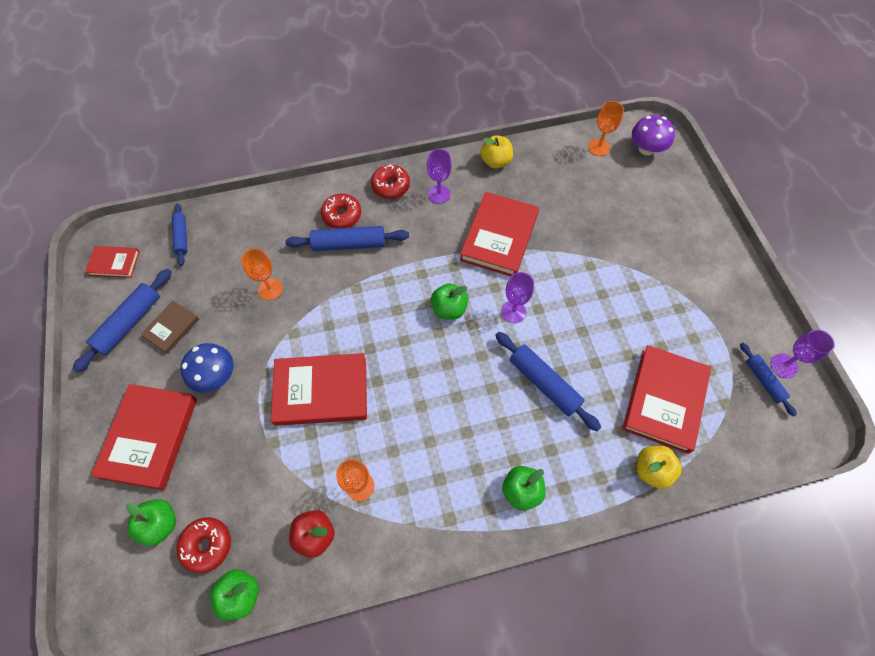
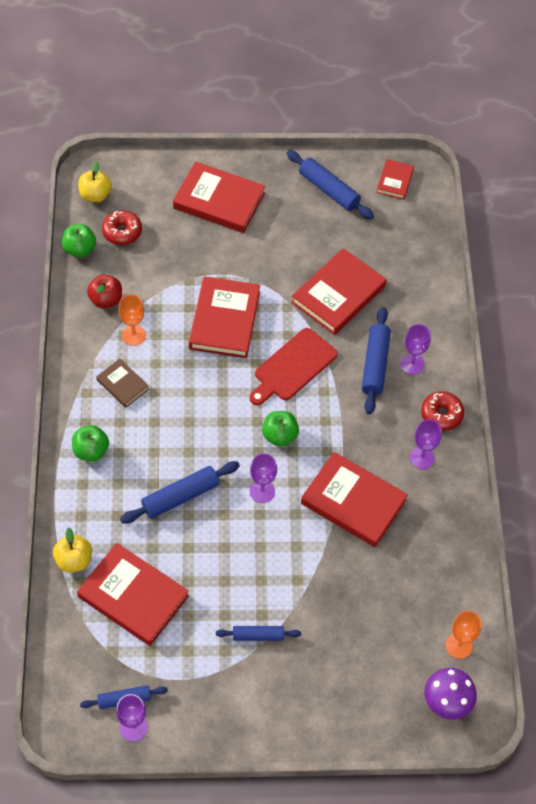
camera: 100 degrees right, 5 degrees down
(160, 524) = (147, 205): green apple -> none
(171, 328) = (316, 219): brown book -> brown book (122, 384)
(182, 237) = (413, 231): blue rolling pin -> blue rolling pin (258, 636)
(215, 376) = (261, 247): blue mushroom -> none
(270, 289) = (338, 294): orange goblet -> red book
(342, 215) = (412, 364): red donut -> purple goblet
(367, 313) = (293, 367): none -> red cutting board
(495, 162) = (457, 525): yellow apple -> yellow apple (95, 195)

